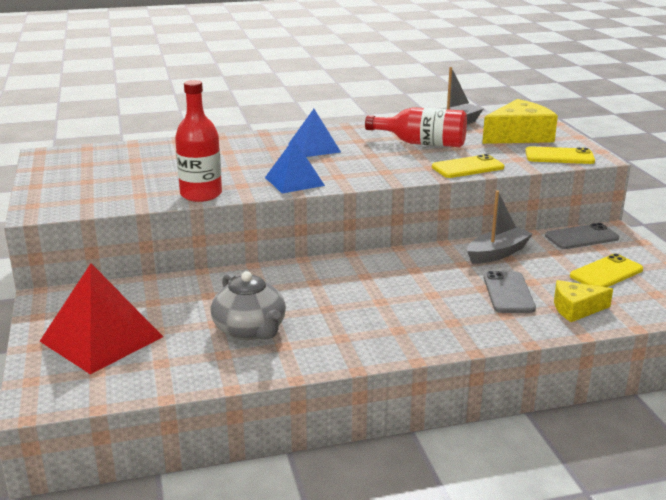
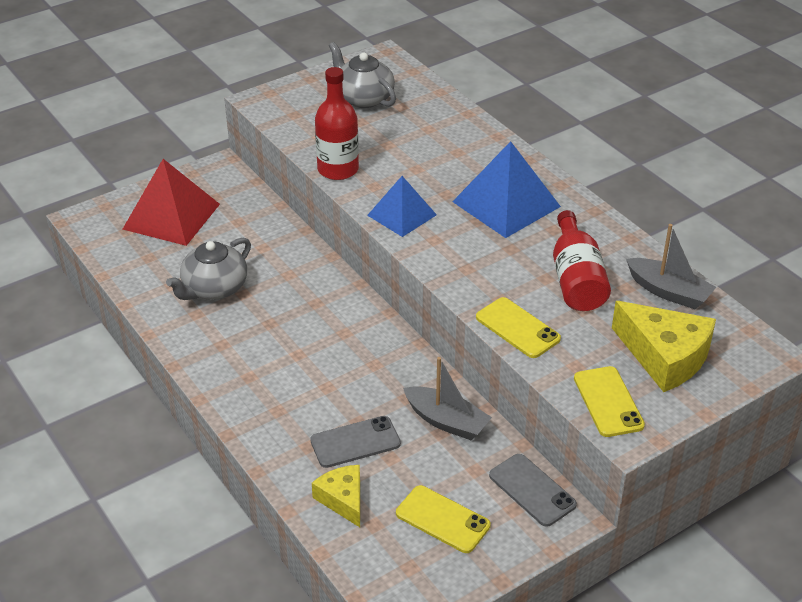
camera: 70 degrees right, 15 degrees up
(101, 170) = (363, 98): none -> grey teapot
(314, 148) = (506, 204): blue pyramid -> blue pyramid, size x1.57

